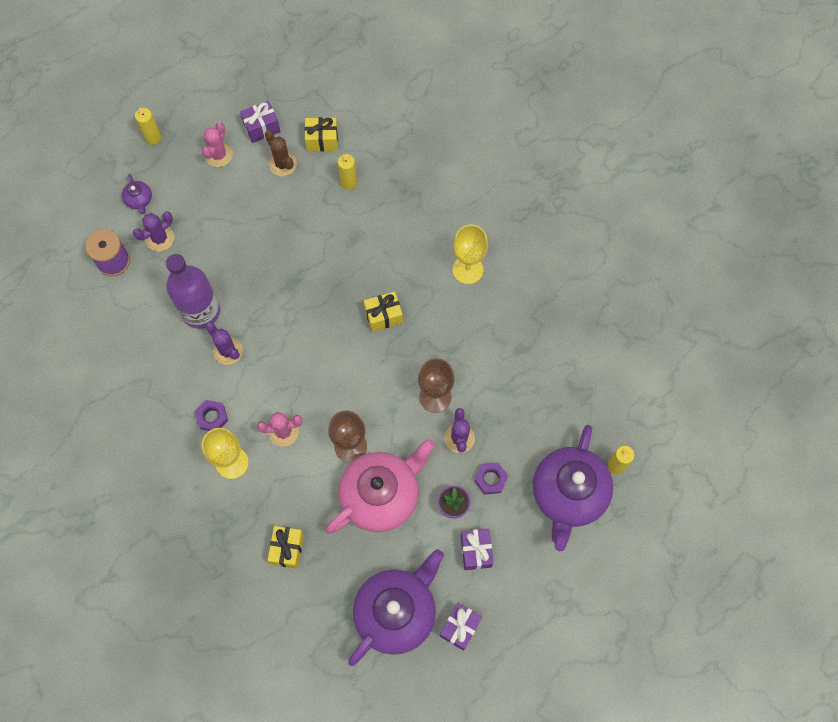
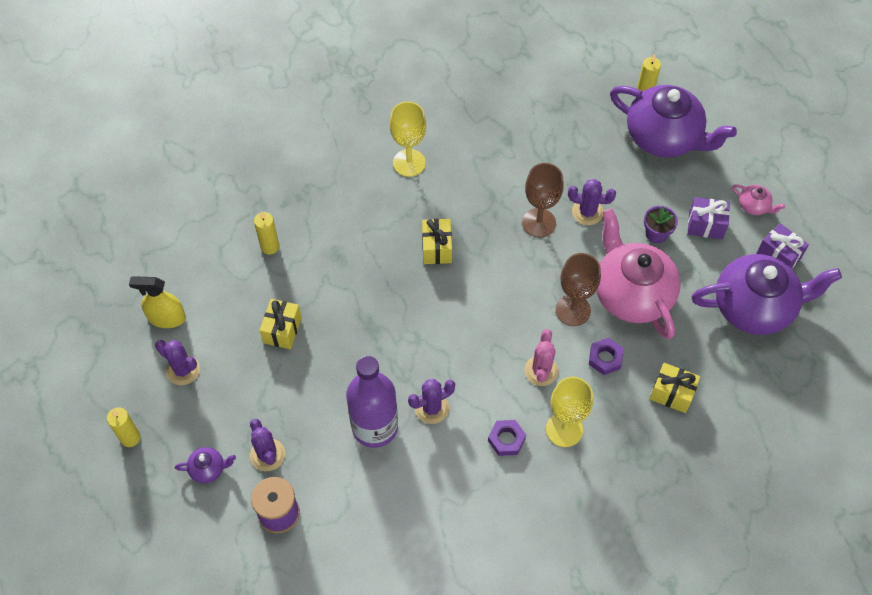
camera: 75 degrees left, 10 degrees down
(219, 155) = (183, 370): pink cactus -> purple cactus
(262, 128) = (166, 318): purple gift -> yellow spray bottle
(282, 164) = (221, 306): brown cactus -> none
(322, 140) = (208, 261): yellow gift -> yellow gift (282, 330)
(396, 612) = (754, 307): purple teapot -> purple teapot turned 120 degrees clockwise
(490, 479) = (636, 196): purple nut -> purple nut (605, 358)
(512, 595) = (754, 206): none -> pink teapot

